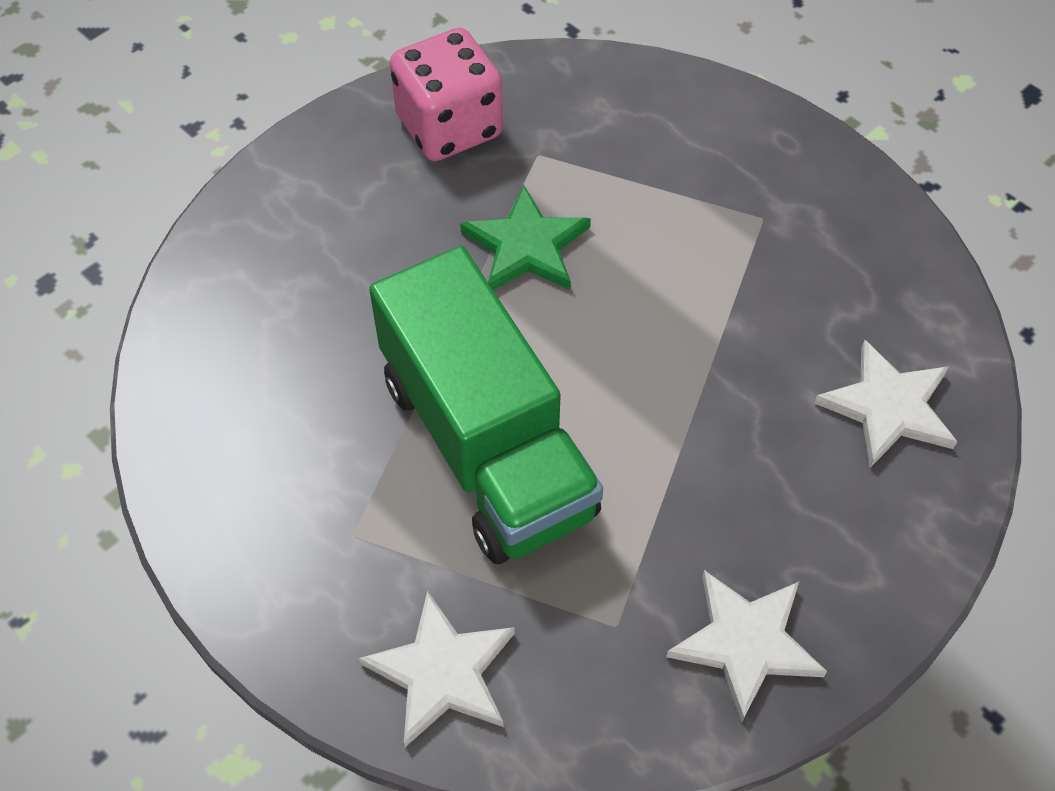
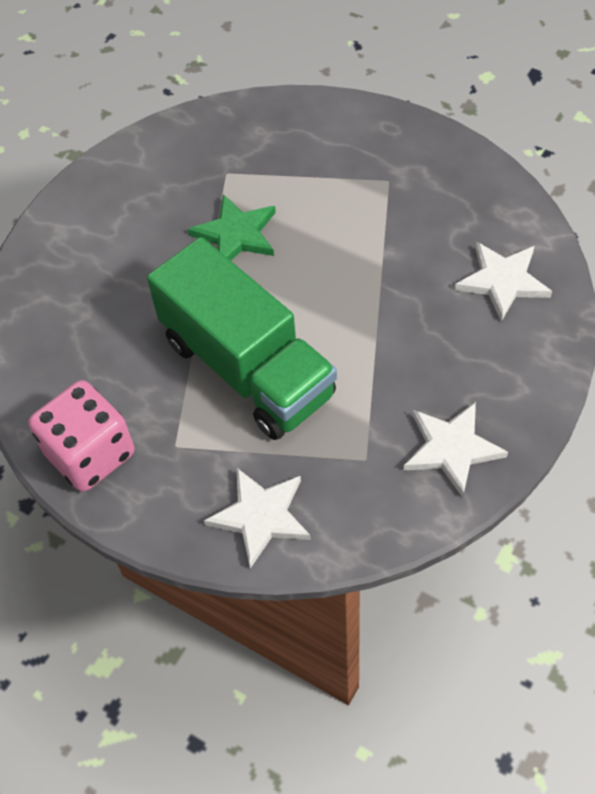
camera: 10 degrees left, 0 degrees up
(449, 126) = (160, 168): pink dice -> pink dice (90, 454)

